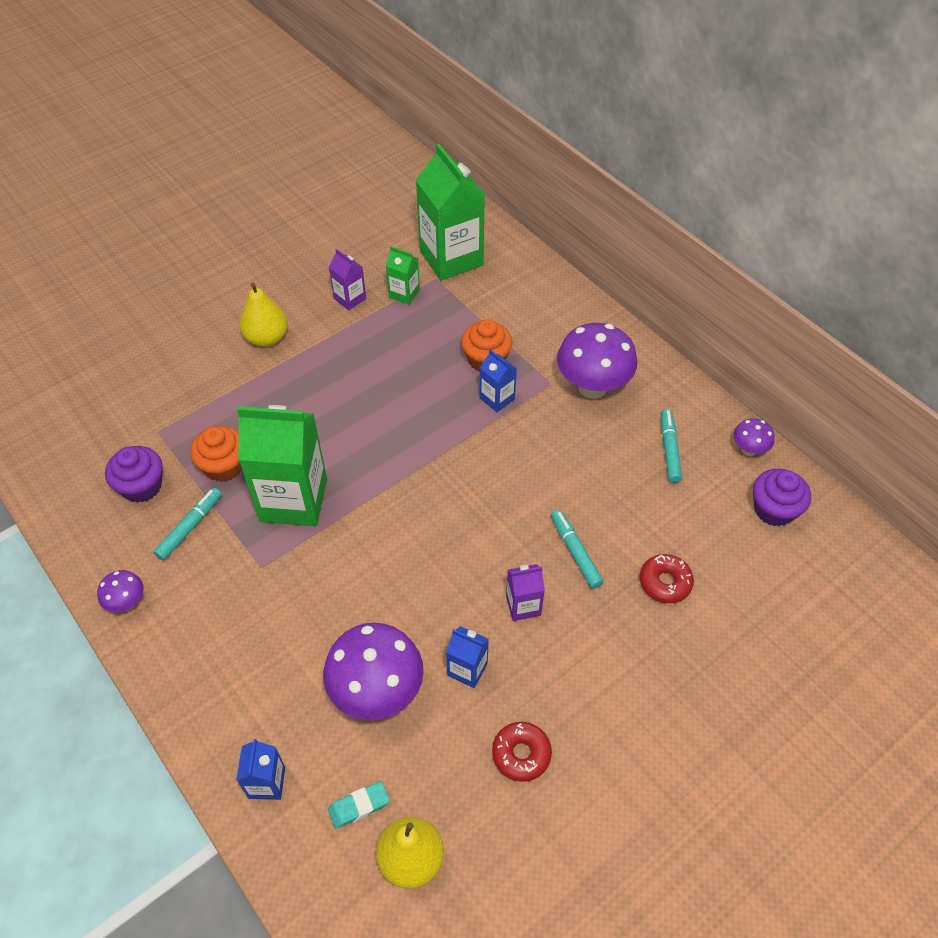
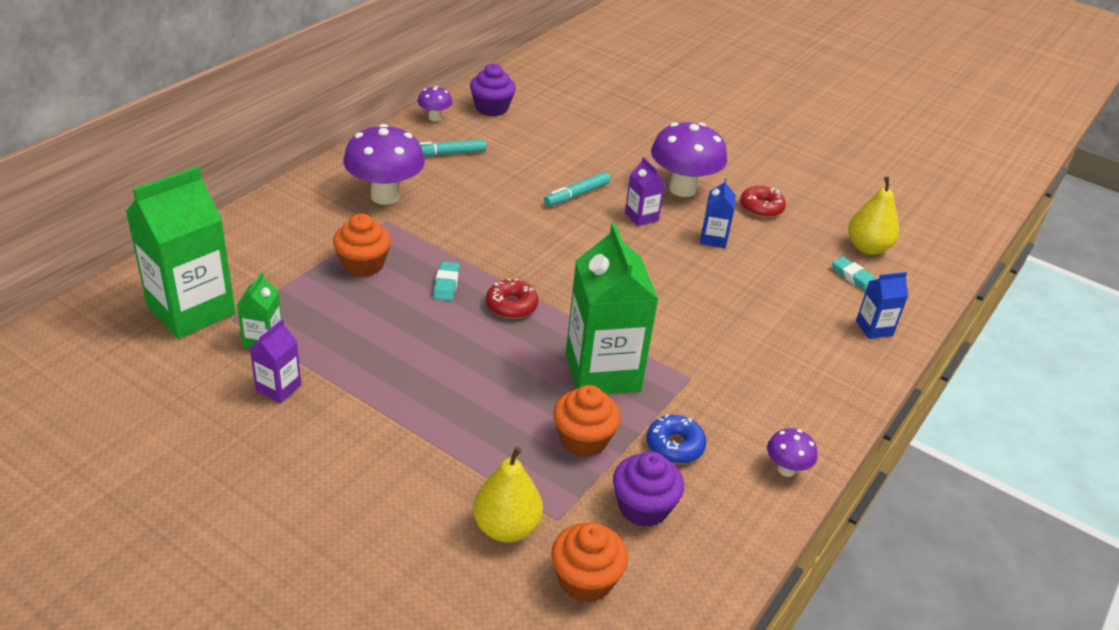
camera: 110 degrees left, 15 degrees down
(101, 435) = (585, 580): none -> orange cupcake
(190, 527) = (674, 446): turquoise marker -> blue donut
(267, 338) = (367, 452): yellow pear -> yellow pear (506, 528)
(377, 692) = (763, 282): purple mushroom -> purple mushroom (682, 189)
(444, 412) = (446, 284): none -> turquoise eraser
(497, 398) = (417, 252): blue carton -> none
(665, 582) = (583, 153): red donut -> red donut (511, 306)

